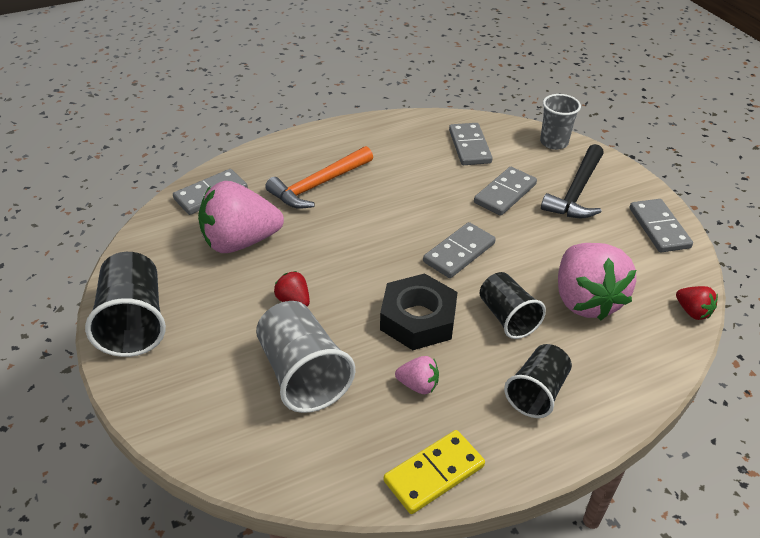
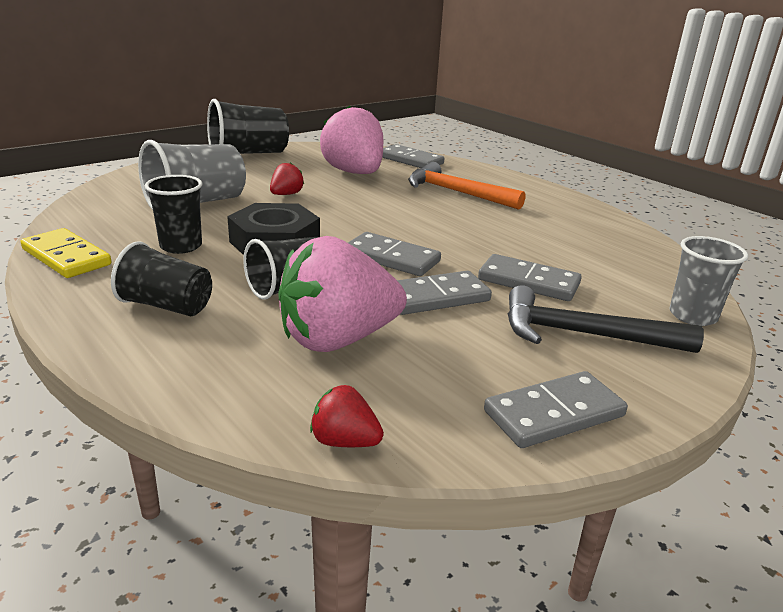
camera: 75 degrees right, 15 degrees down
(418, 385) = (181, 246): pink strawberry -> black cup
(470, 146) = (608, 258): grey domino -> grey domino (436, 297)
(692, 312) = (344, 441): red strawberry -> red strawberry turned 75 degrees clockwise

